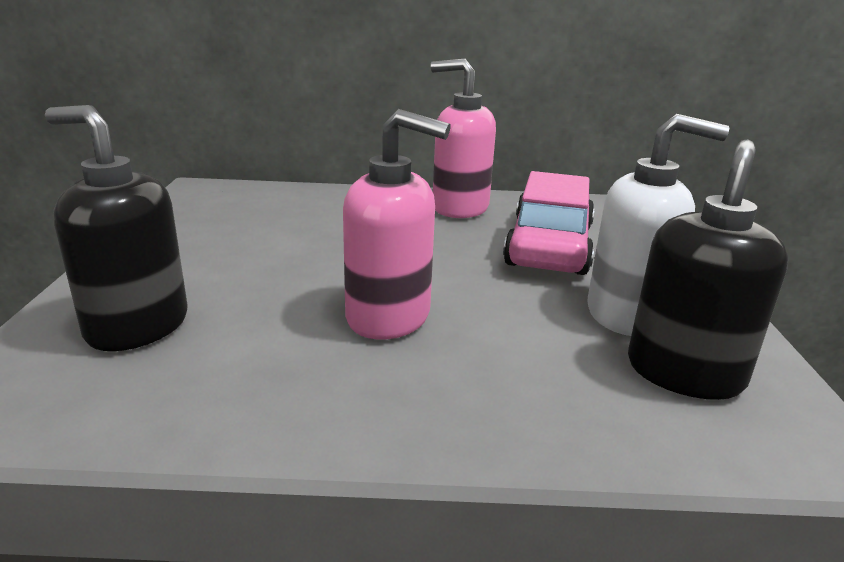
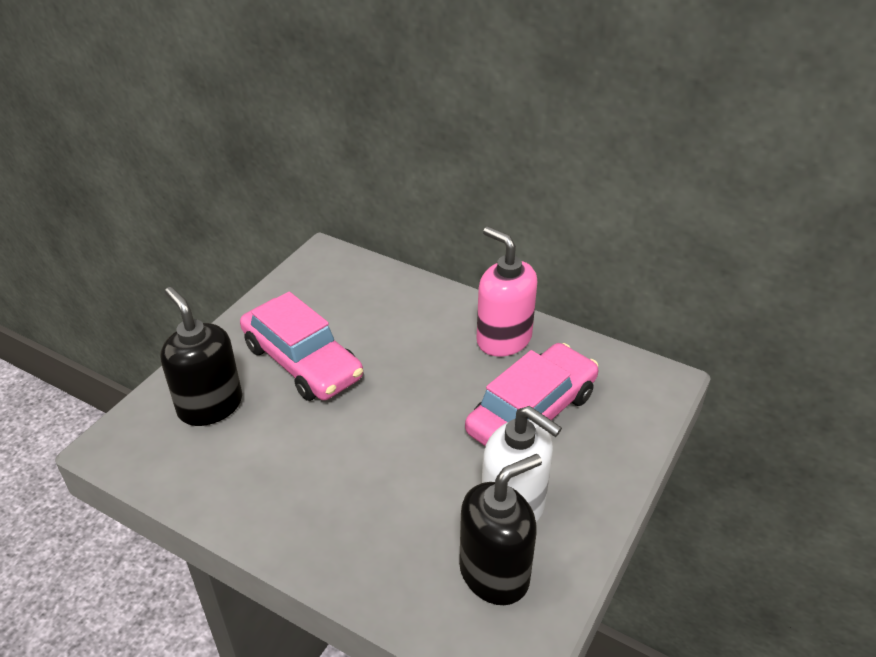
camera: 30 degrees right, 15 degrees up
(245, 262) = (302, 361): none -> pink car
(389, 317) = (353, 450): pink soap dispenser -> none

